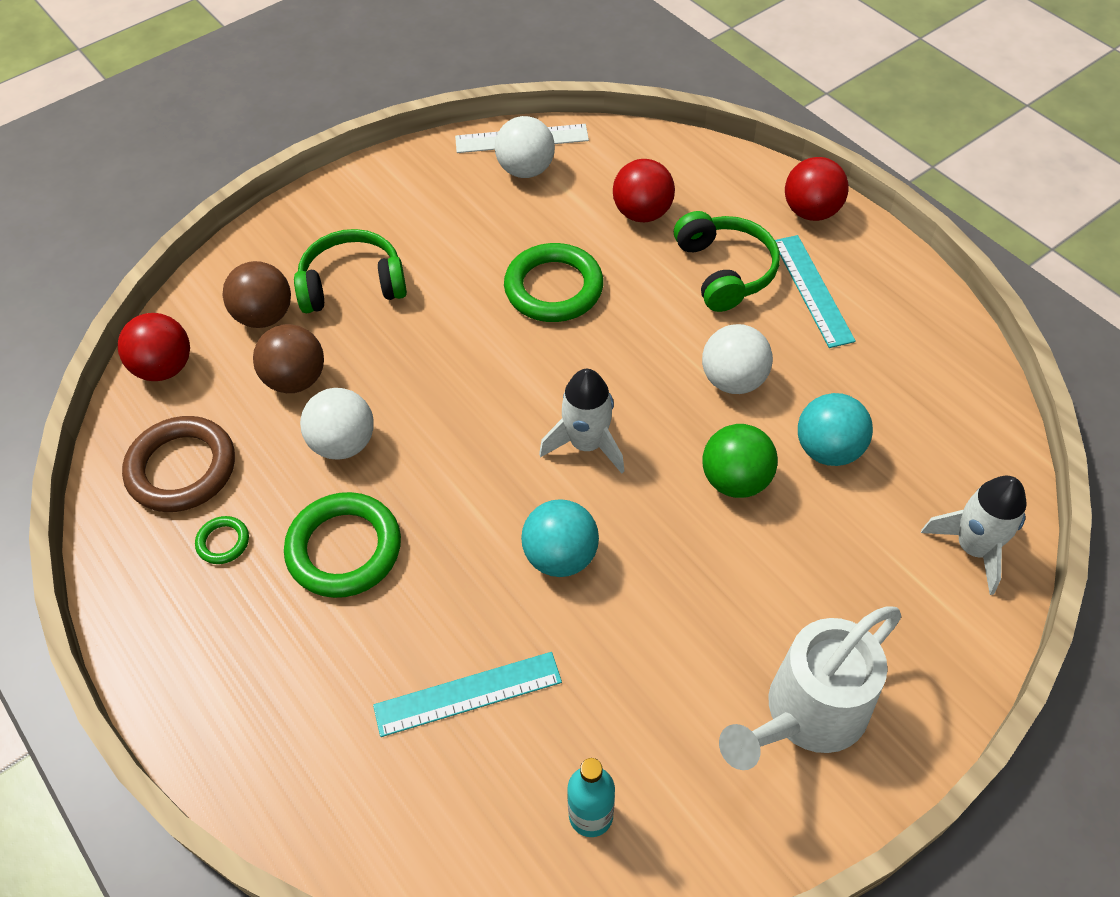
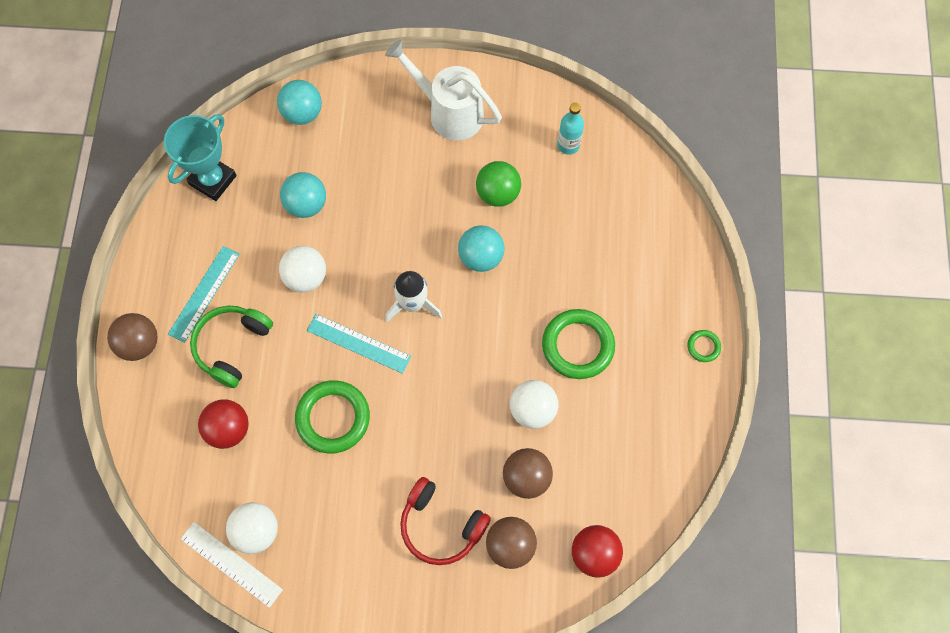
camera: 140 degrees left, 15 degrees up
(182, 468) = (627, 467): brown ring -> none
(223, 542) = (634, 400): green ring -> green ring (703, 347)
(352, 284) = (441, 525): green headphones -> red headphones
(468, 694) = (576, 229): turquoise ruler -> turquoise ruler (359, 343)
(735, 480) = (365, 226): green ball -> green ball (498, 193)
(805, 715) = (448, 112): white watering can -> white watering can turned 150 degrees counterclockwise
(811, 212) = (139, 344): red ball -> brown ball
(958, 392) = (213, 180): none -> turquoise trophy
(973, 548) = (302, 113): white rocket -> turquoise ball

